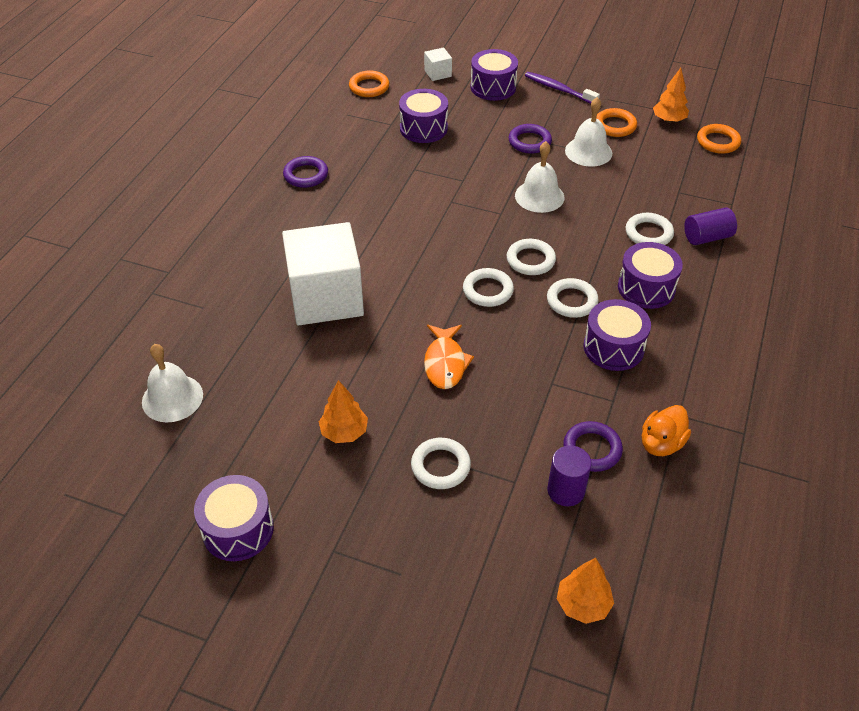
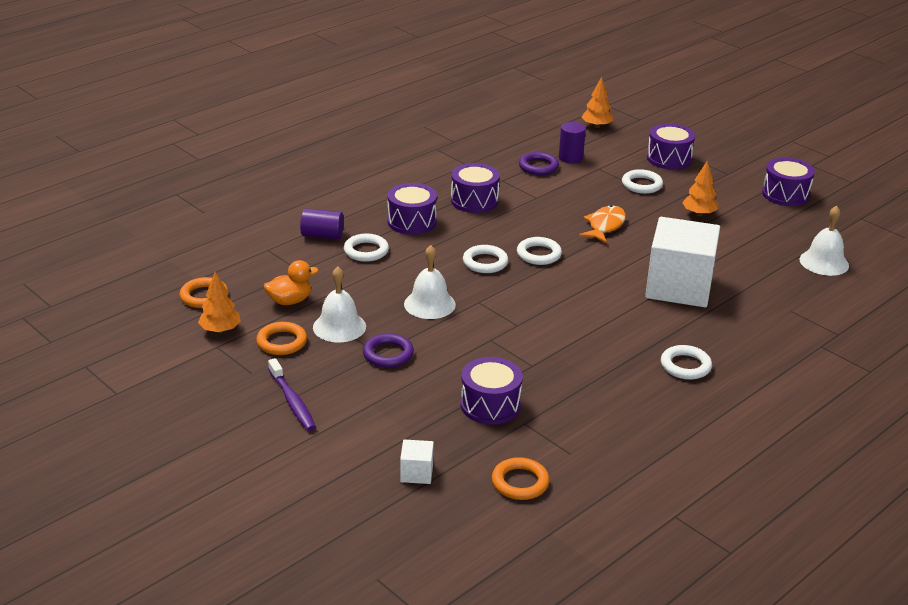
camera: 155 degrees left, 15 degrees down
(306, 175) = (653, 394): purple ring -> none
(493, 87) = (365, 430): purple drum -> purple drum (669, 159)
(572, 301) = (478, 230): white ring -> white ring (685, 366)
(661, 443) = (492, 158): orange duck -> orange duck (290, 301)

